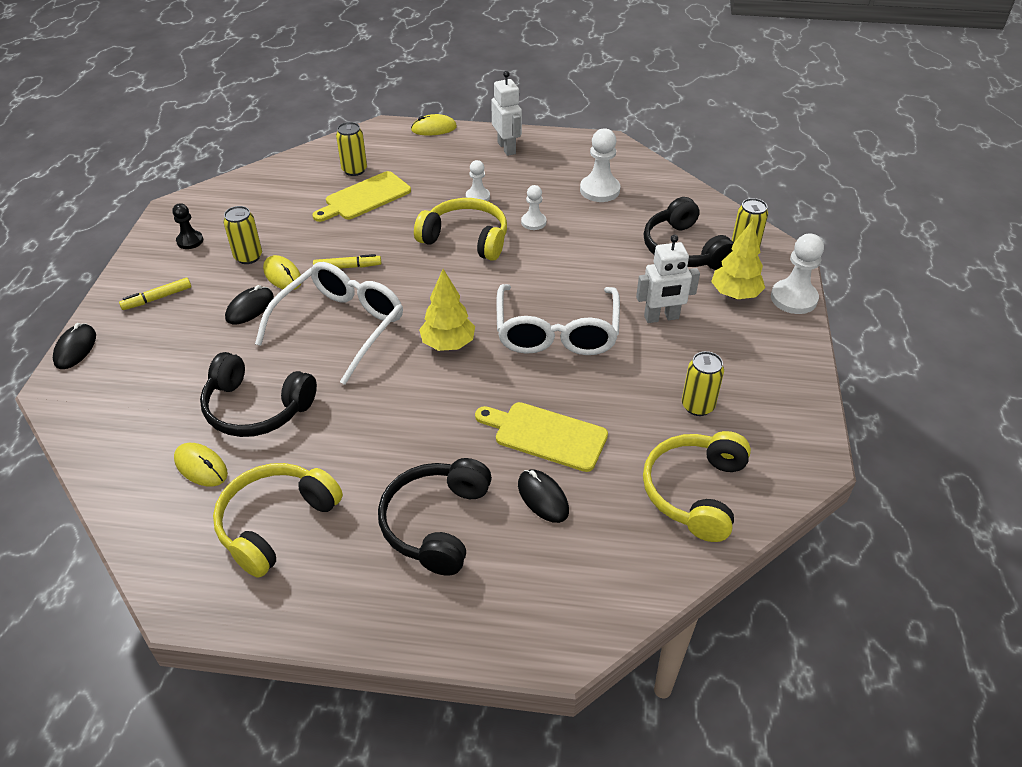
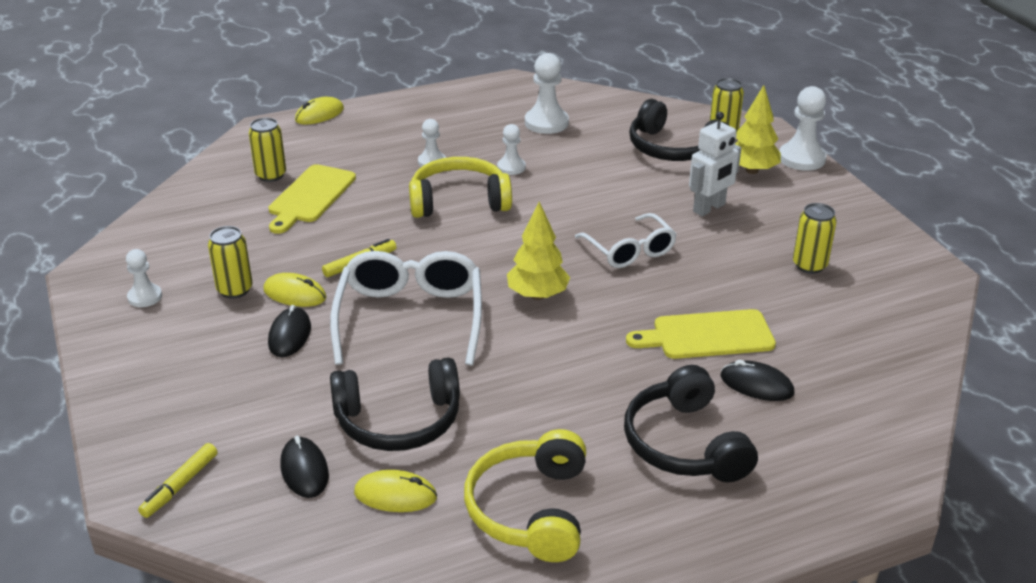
camera: 30 degrees left, 10 degrees down
(75, 349) = (115, 446): black mouse -> black mouse (304, 470)
(157, 298) = (166, 363): yellow marker -> yellow marker (180, 486)
(190, 241) = (145, 297): black pawn -> white pawn
(507, 148) = (416, 112): white robot -> none
(556, 332) = (630, 251): white glasses -> white glasses, size x0.63
(695, 492) = (873, 330): yellow headphones -> none

